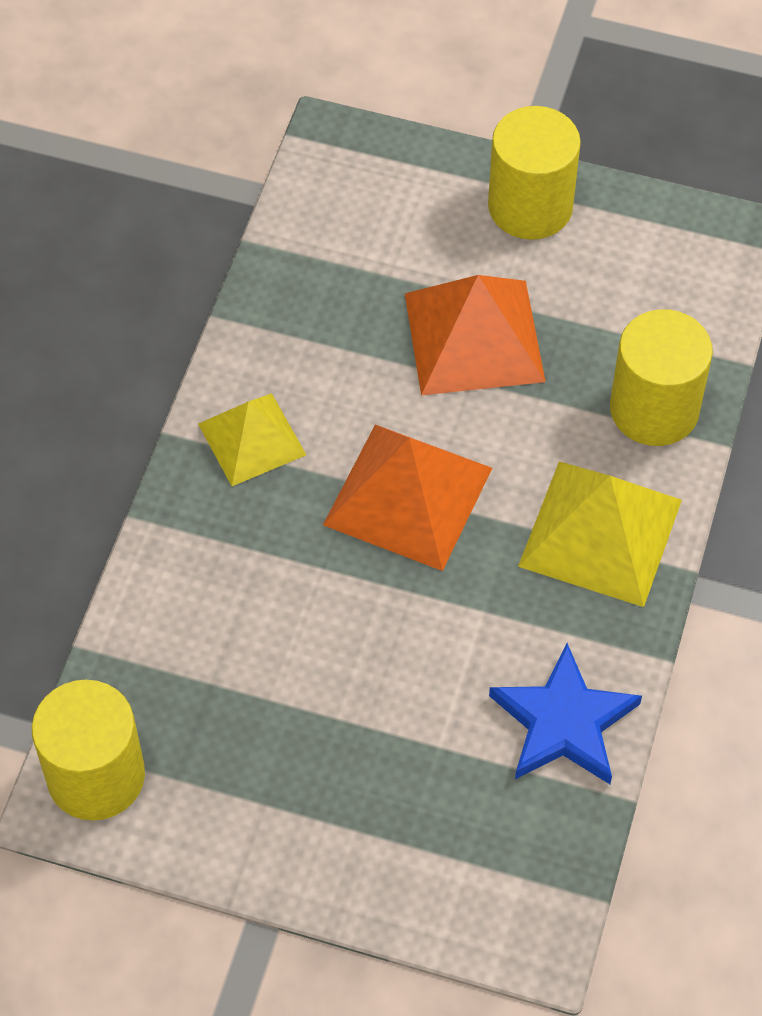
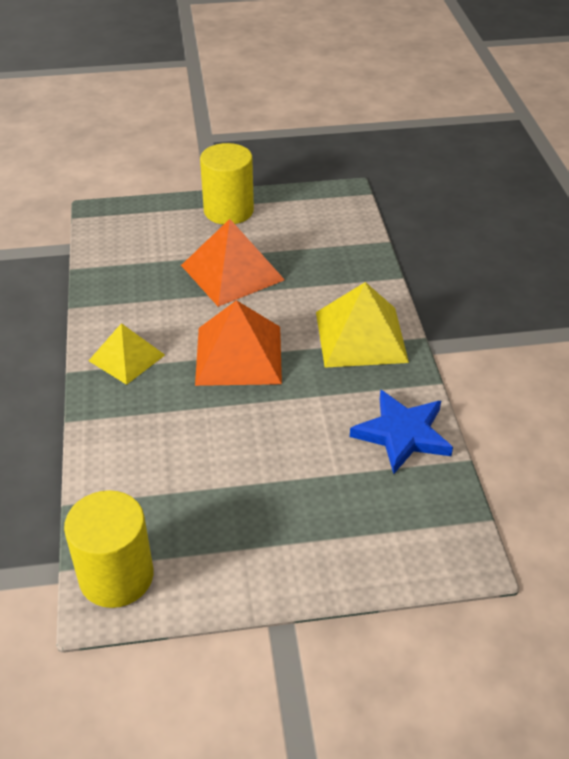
camera: 25 degrees left, 15 degrees down
(654, 409) = (352, 274): yellow cylinder -> none

